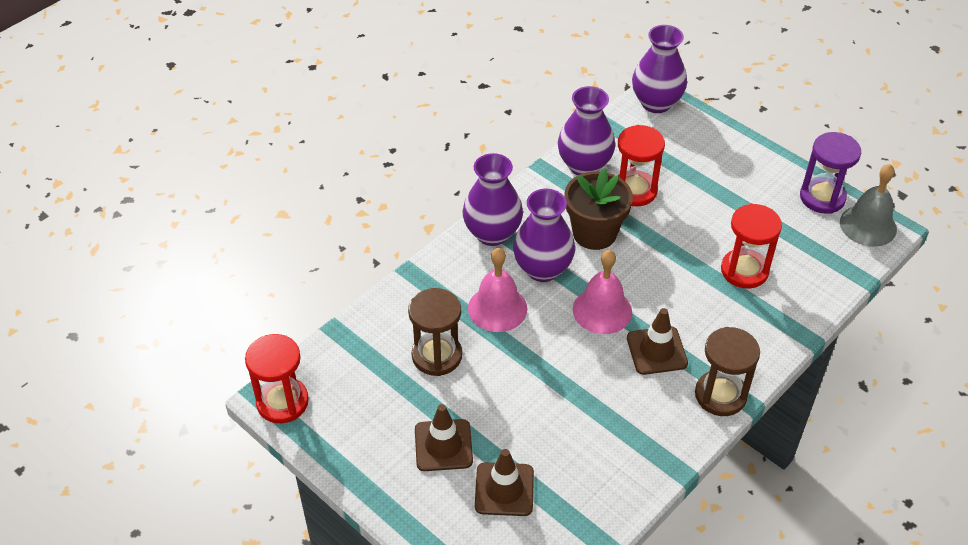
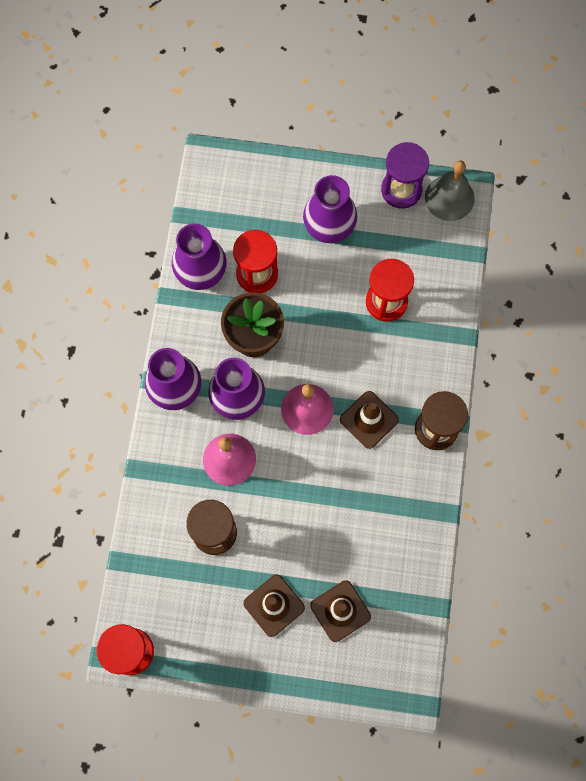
camera: 35 degrees left, 25 degrees up
(656, 103) = (215, 167): purple vase -> purple vase (329, 228)

